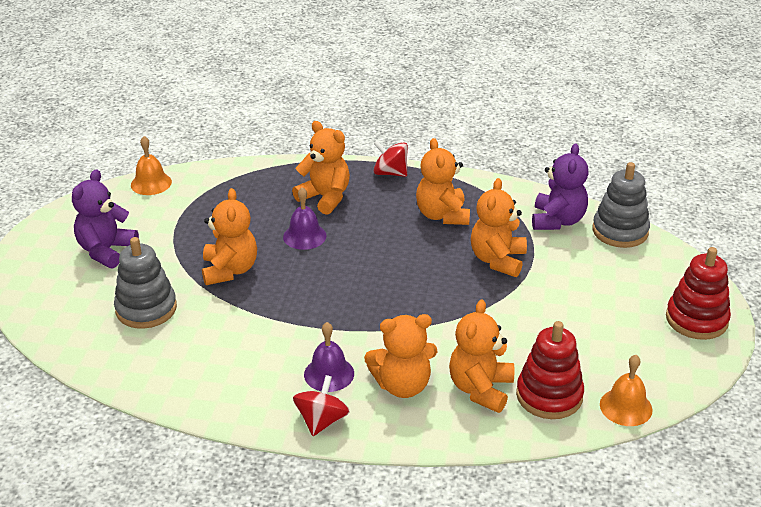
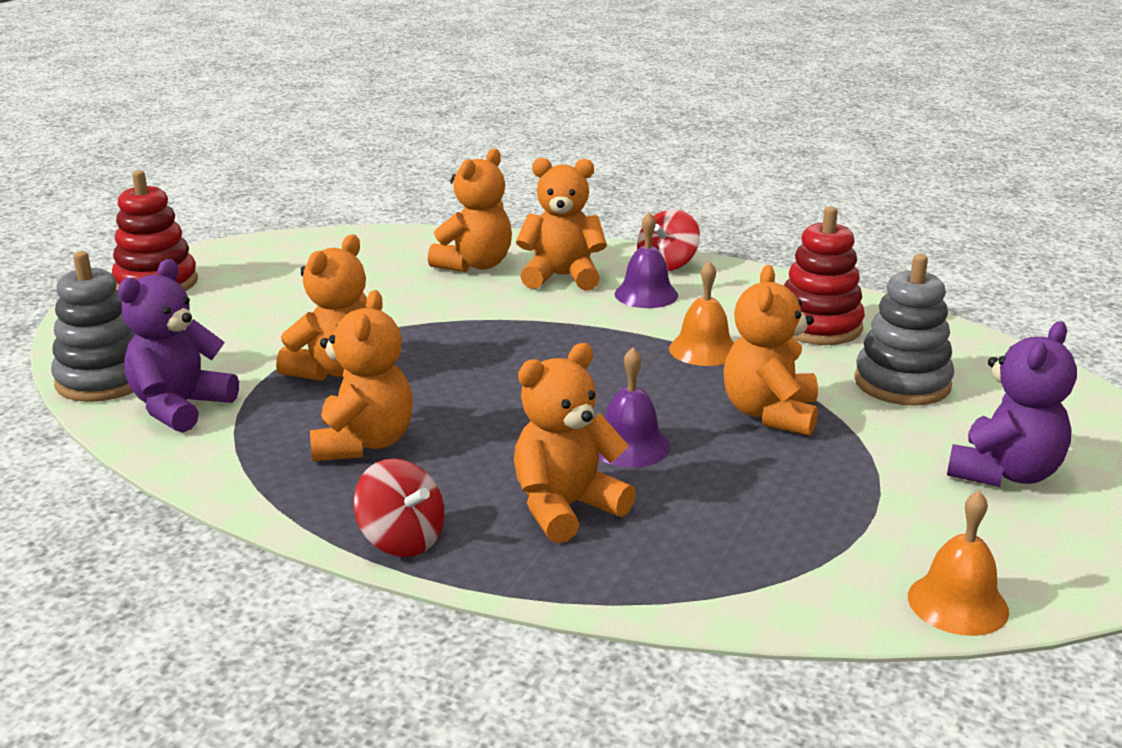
camera: 165 degrees left, 10 degrees down
(325, 198) = (566, 508): orange teddy bear -> orange teddy bear turned 90 degrees clockwise
(549, 396) = (404, 253): red stacking toy -> red stacking toy (818, 326)
(626, 407) = (333, 238): orange bell -> orange bell (703, 349)

